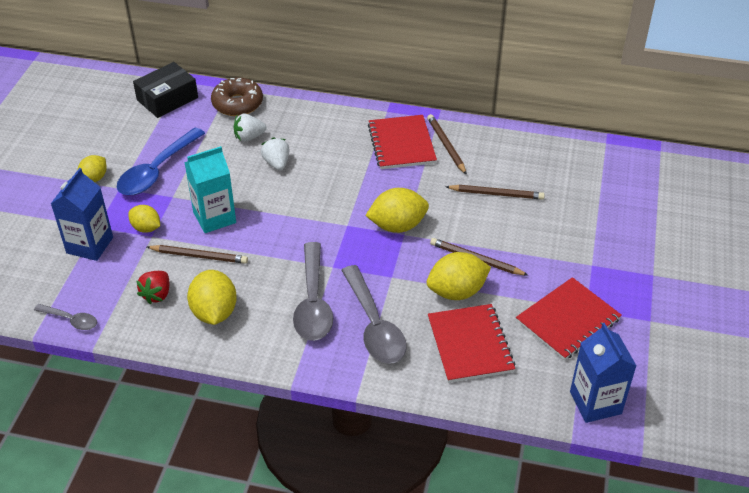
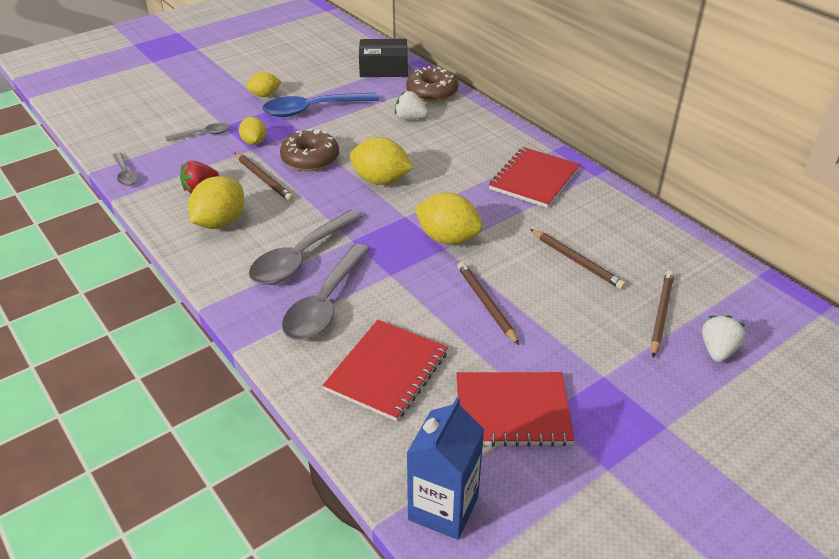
camera: 40 degrees right, 5 degrees down
(90, 245) = (203, 134): blue carton -> grey spoon
(214, 217) = (310, 159): turquoise carton -> brown donut
(277, 163) = (408, 145): white strawberry -> white strawberry (717, 350)
(446, 146) = (575, 199): brown pencil -> brown pencil (661, 314)
(456, 291) = (433, 320): yellow lemon -> yellow lemon (381, 180)

